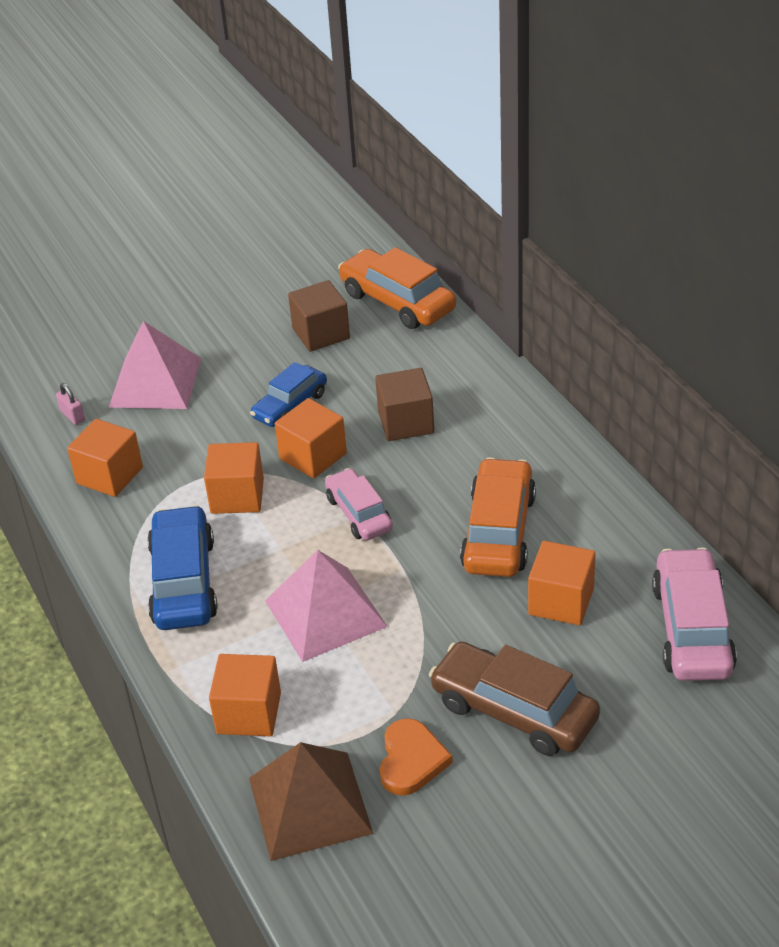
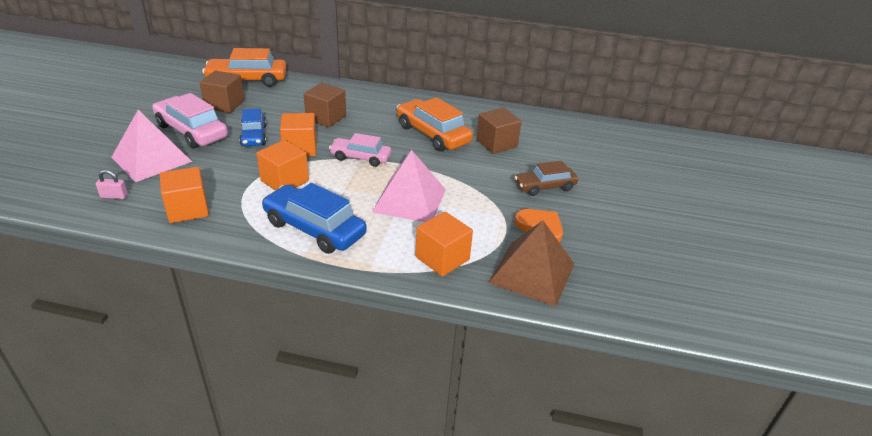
camera: 55 degrees left, 5 degrees down
(514, 711) = (545, 186): brown car -> brown car, size x0.64
(561, 601) = (496, 143): orange cube -> brown cube
(692, 628) = (553, 128): pink car -> pink car (192, 131)

